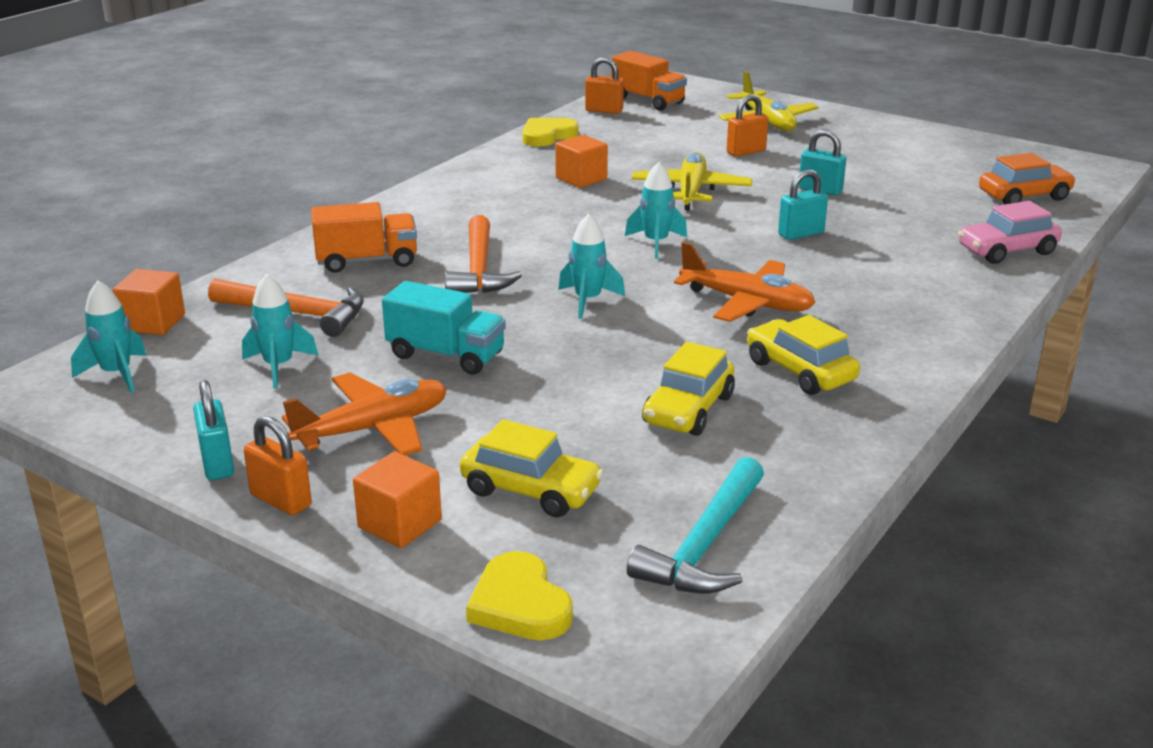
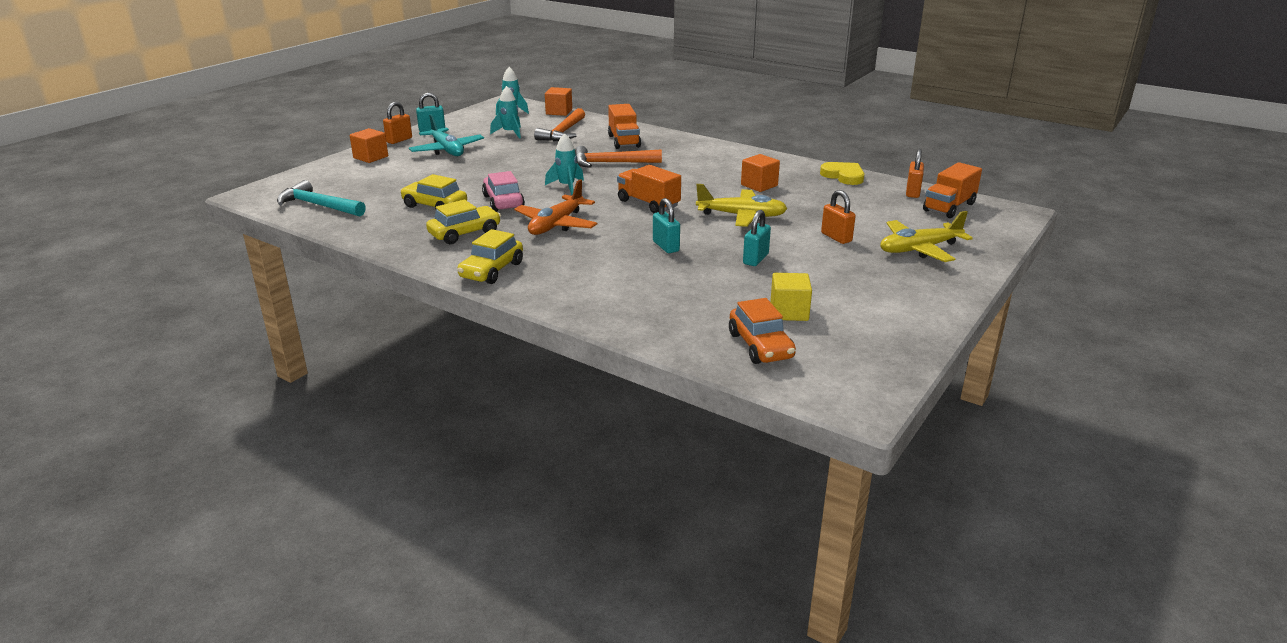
camera: 90 degrees right, 0 degrees up
(373, 428) = (447, 150): orange plane -> turquoise plane
(446, 355) = (511, 159): turquoise truck -> none
(520, 604) = (304, 176): yellow heart -> none
(531, 490) = (381, 176): yellow car -> yellow car (491, 270)
(656, 243) = (648, 204): turquoise rocket -> orange truck
(944, 182) = (789, 312): none -> yellow cube
(1006, 251) = (634, 319): pink car -> pink car (503, 202)

